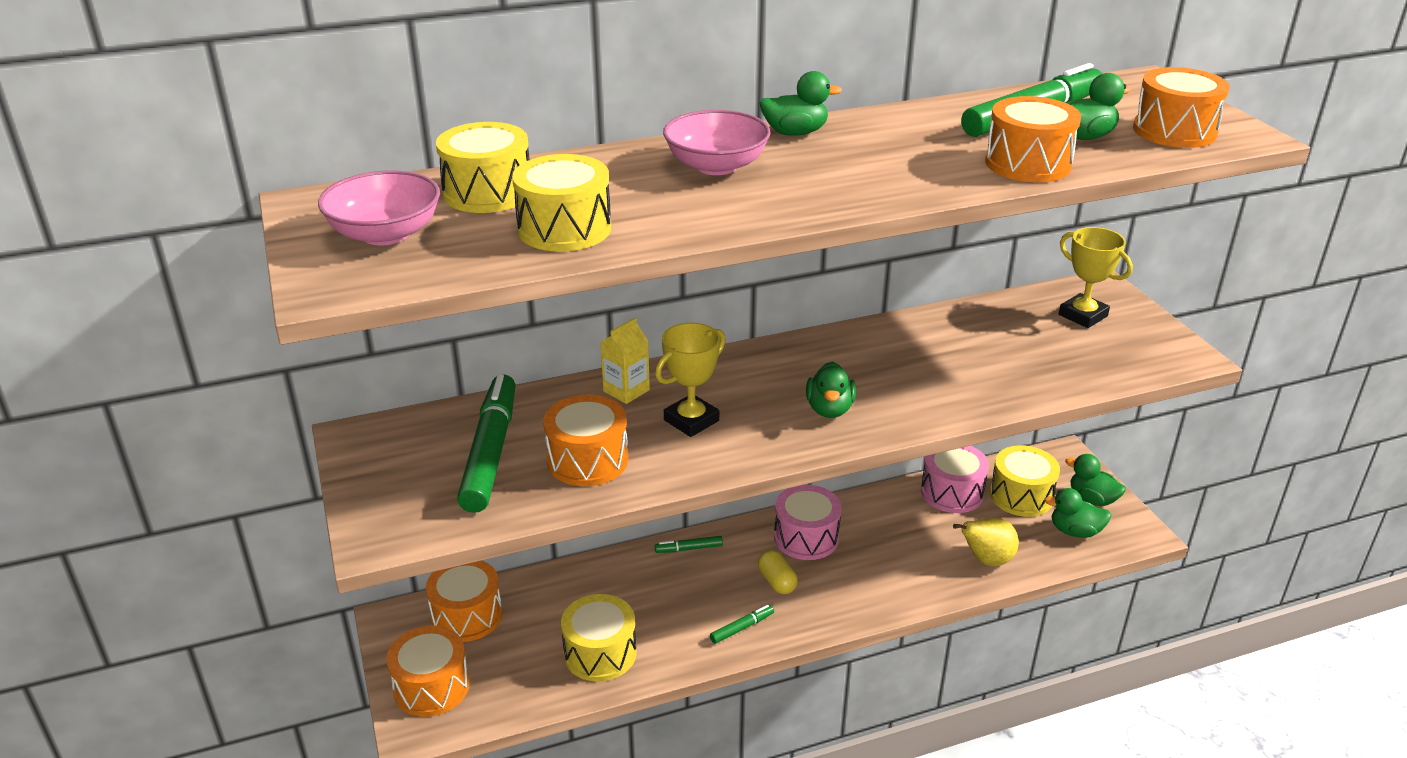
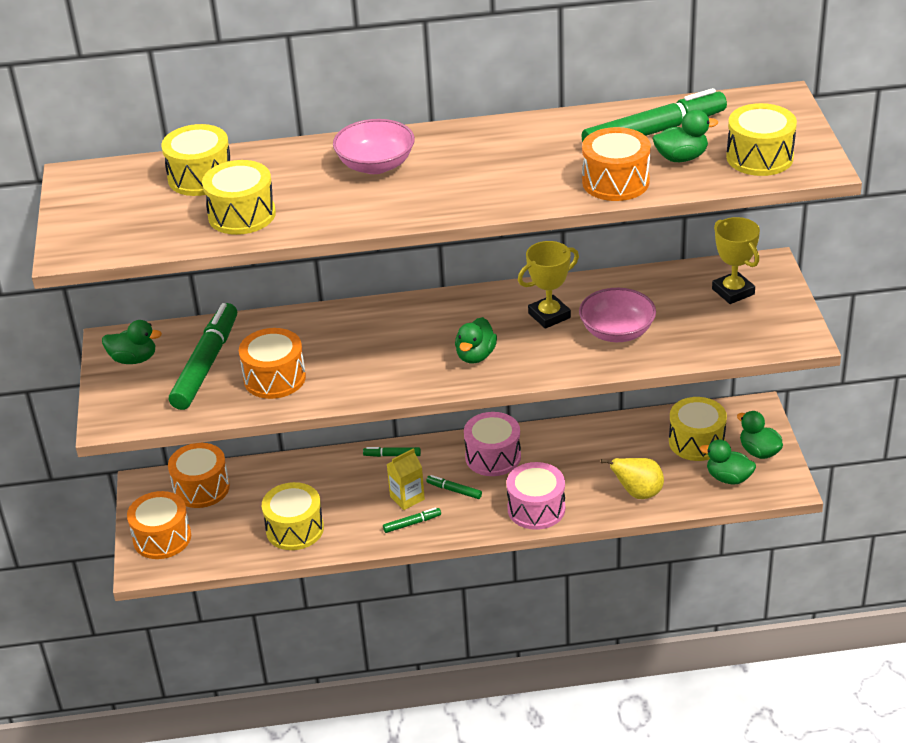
camera: 15 degrees right, 5 degrees up
(385, 234) = (119, 209): pink bowl -> pink bowl (617, 332)
(626, 390) = (324, 324): yellow carton -> yellow carton (407, 498)
(691, 420) = (364, 354): yellow trophy -> yellow trophy (549, 315)
(777, 581) = (454, 490): yellow capsule -> green marker
(795, 133) = (453, 136): green duck -> green duck (134, 359)
(952, 492) = (636, 432): pink drum -> pink drum (536, 509)
(1174, 131) = (759, 157): orange drum -> yellow drum

